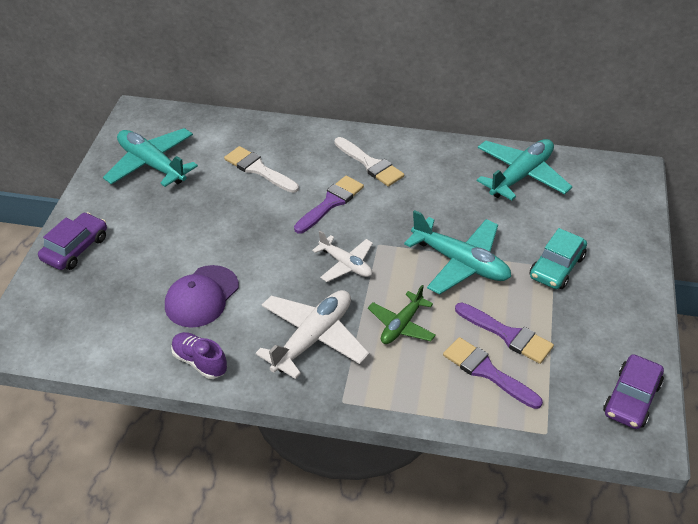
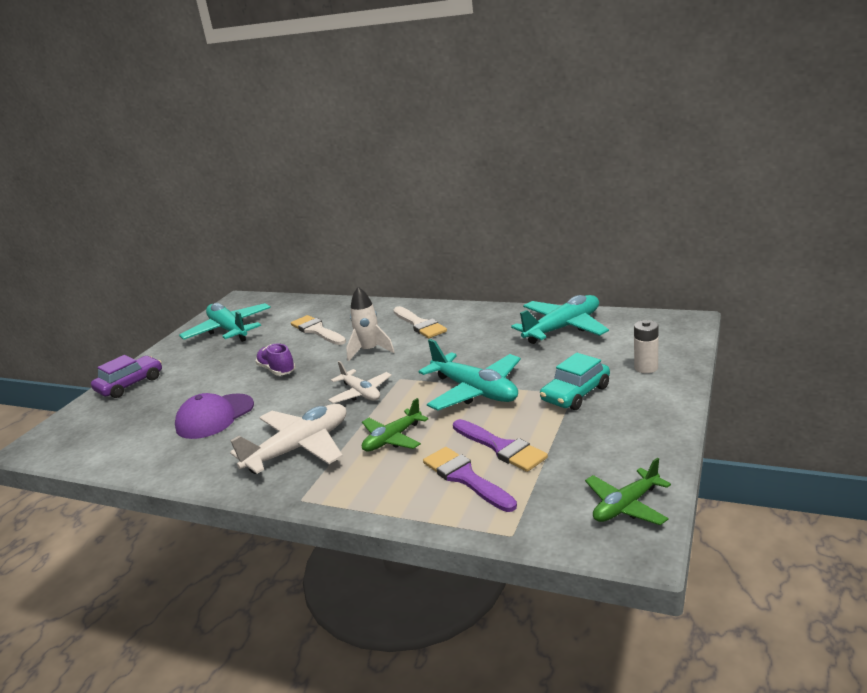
camera: 15 degrees right, 20 degrees down
(200, 362) = (183, 464): purple shoe -> purple shoe (277, 370)
(331, 203) = (370, 351): purple brush -> white rocket
(612, 234) = (646, 368): none -> white battery
(631, 398) = (626, 506): purple car -> green plane

